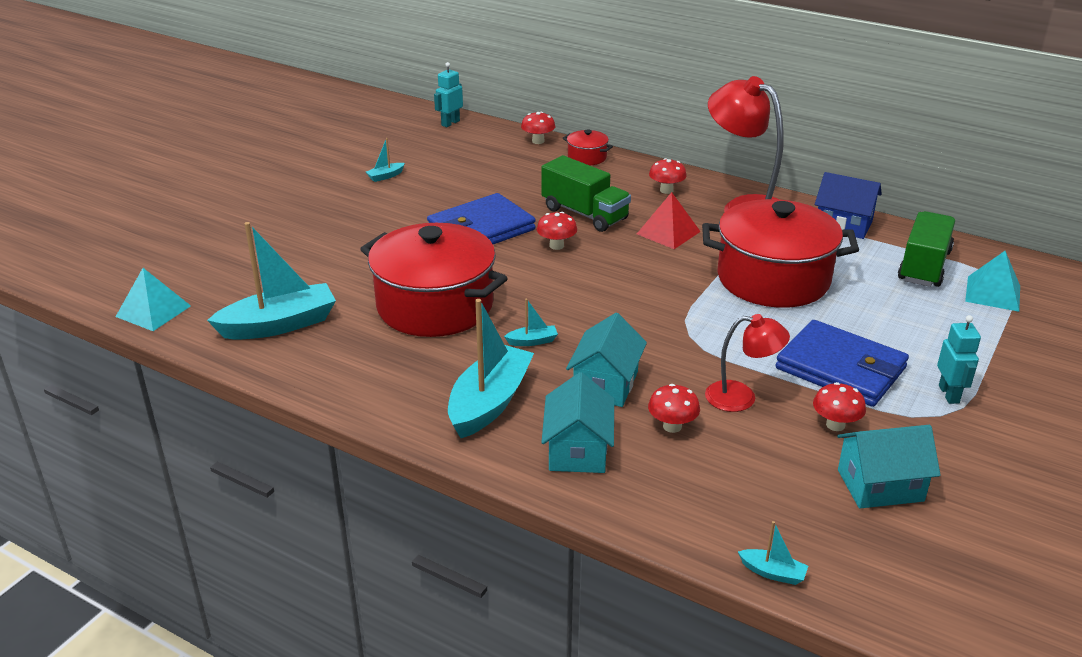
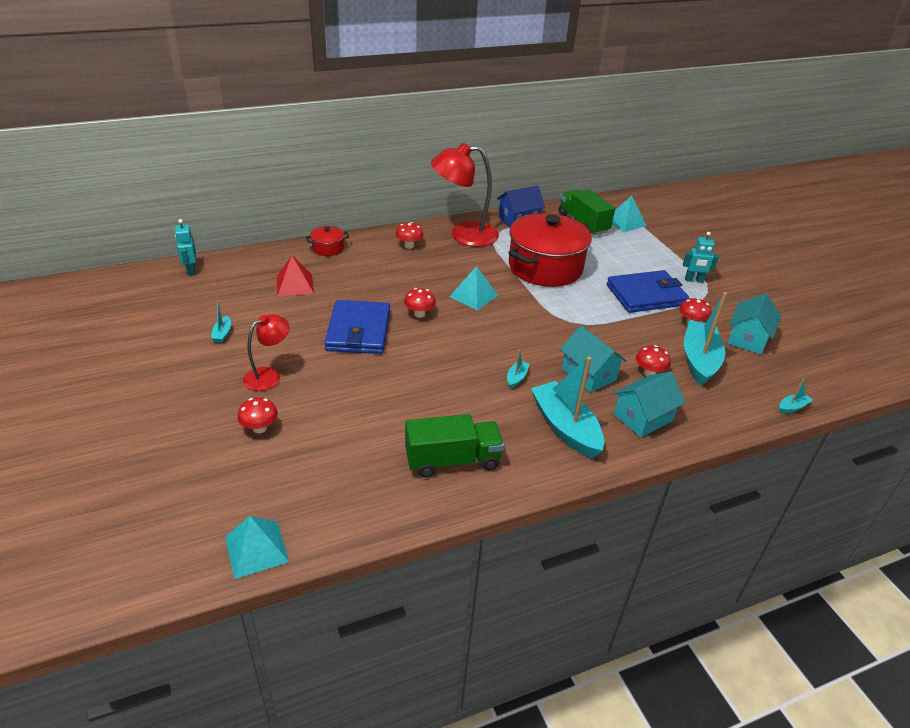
camera: 55 degrees left, 5 degrees up
(279, 325) = (367, 482): turquoise boat -> turquoise boat (699, 360)
(435, 306) = (430, 396): red pot -> none
(538, 141) = (277, 253): red mushroom -> red mushroom (259, 428)
(577, 450) = (643, 417): turquoise house -> turquoise house turned 75 degrees counterclockwise
(584, 214) = (396, 285): green truck -> green truck (453, 460)
(638, 260) = (473, 296): none -> turquoise pyramid
(668, 232) = (457, 270): red pyramid -> red pyramid (295, 285)
(741, 398) = (643, 337): red lamp -> red lamp (269, 376)
(949, 394) = (694, 280): turquoise robot -> turquoise robot turned 150 degrees clockwise

